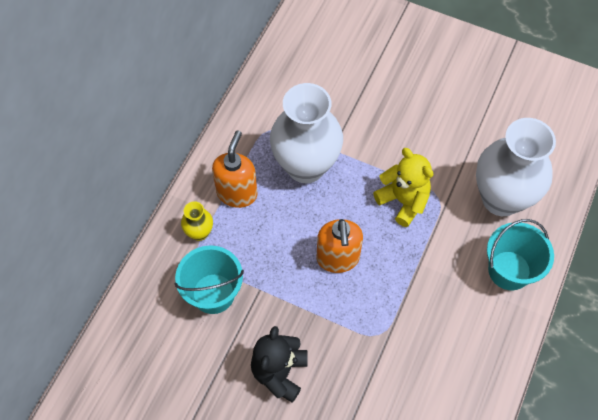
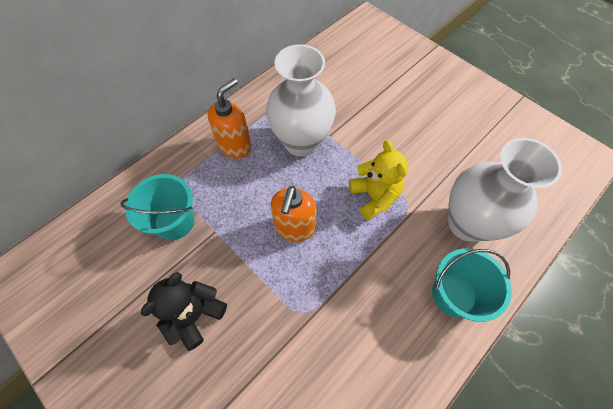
camera: 20 degrees right, 0 degrees up
(199, 233) = (189, 167): yellow vase -> none

